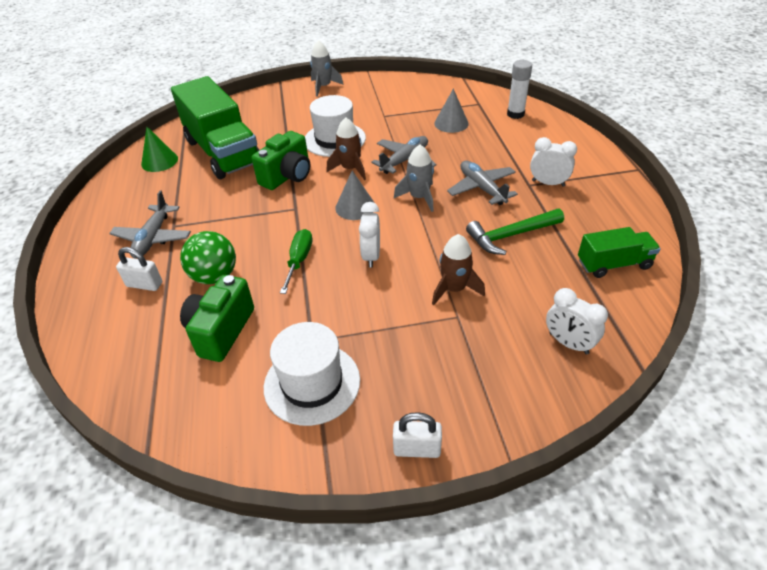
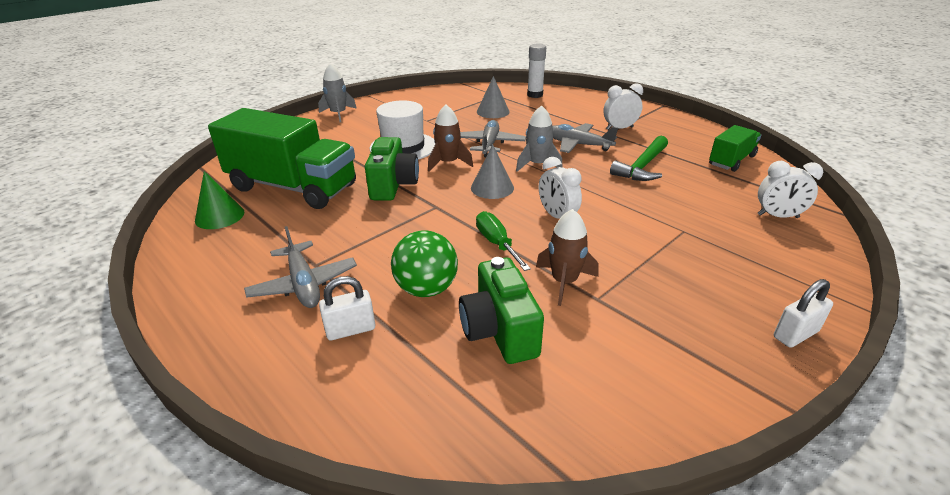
camera: 35 degrees left, 10 degrees down
(312, 383) = (646, 331): white hat -> none
(454, 289) = (654, 214): brown rocket -> brown rocket (564, 282)

